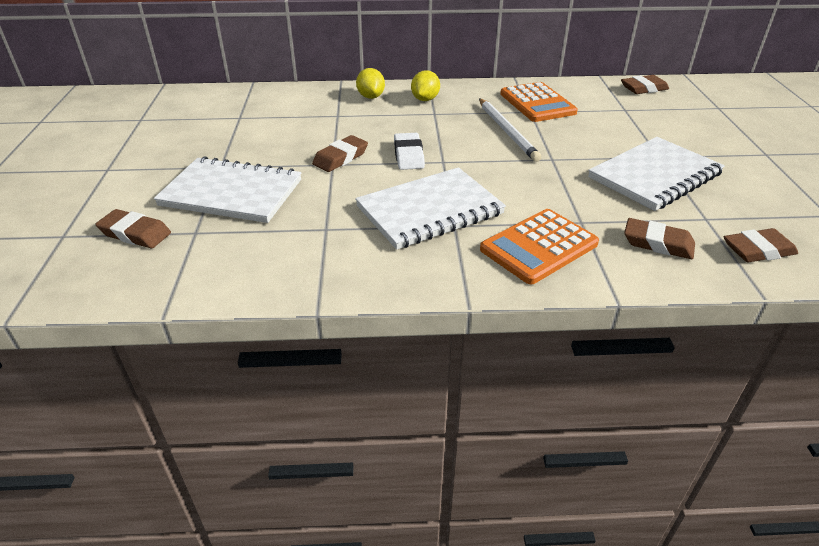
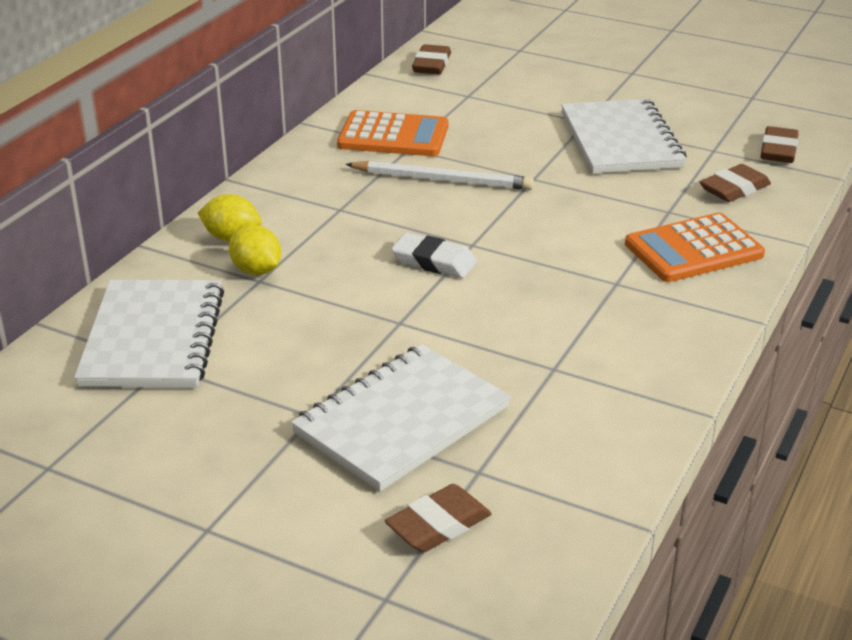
camera: 60 degrees left, 5 degrees down
(340, 158) = (389, 311): brown eraser -> none
(425, 99) = (291, 202): yellow lemon -> yellow lemon (256, 270)
(429, 210) = (574, 288): white notebook -> white notebook (153, 338)
(538, 246) = (693, 249): orange calculator -> orange calculator turned 75 degrees clockwise

